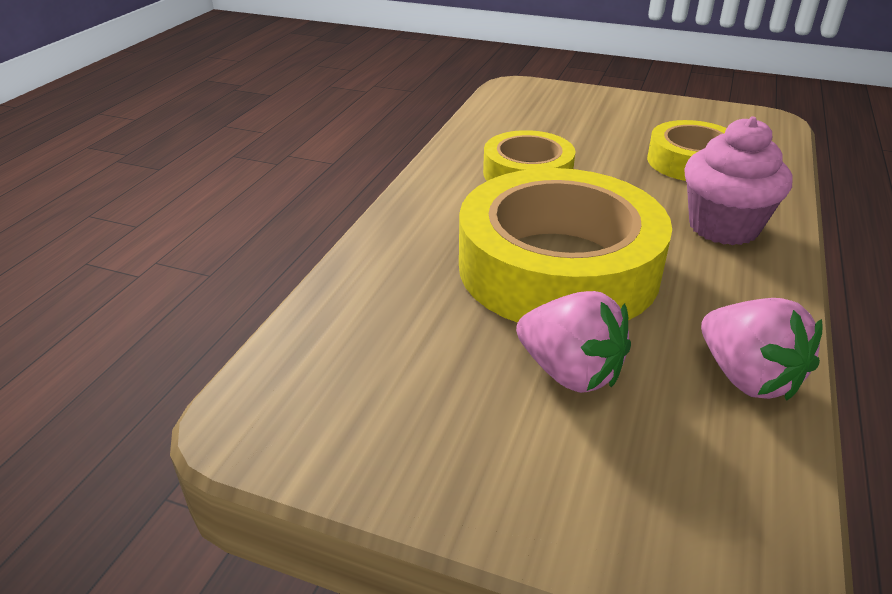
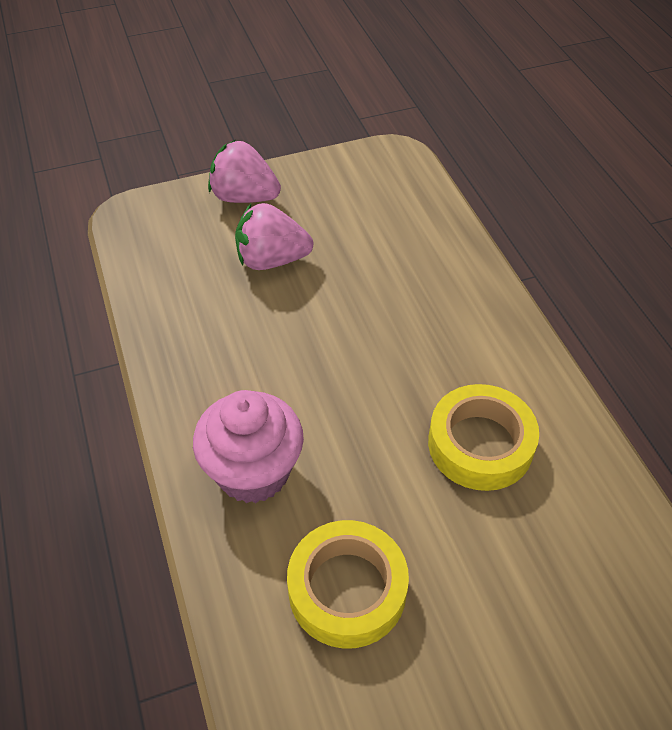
camera: 140 degrees right, 15 degrees up
(558, 267) = (345, 336): yellow tape -> none
(747, 377) = (170, 313): pink strawberry -> pink strawberry (244, 197)

